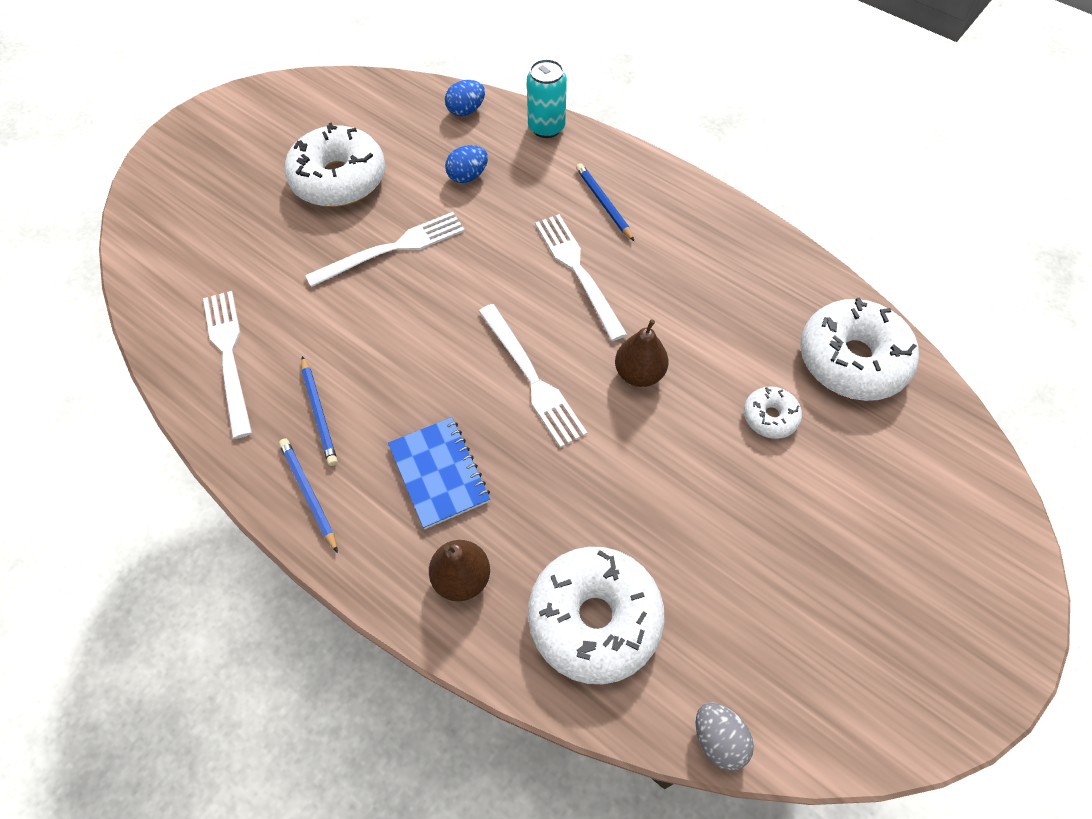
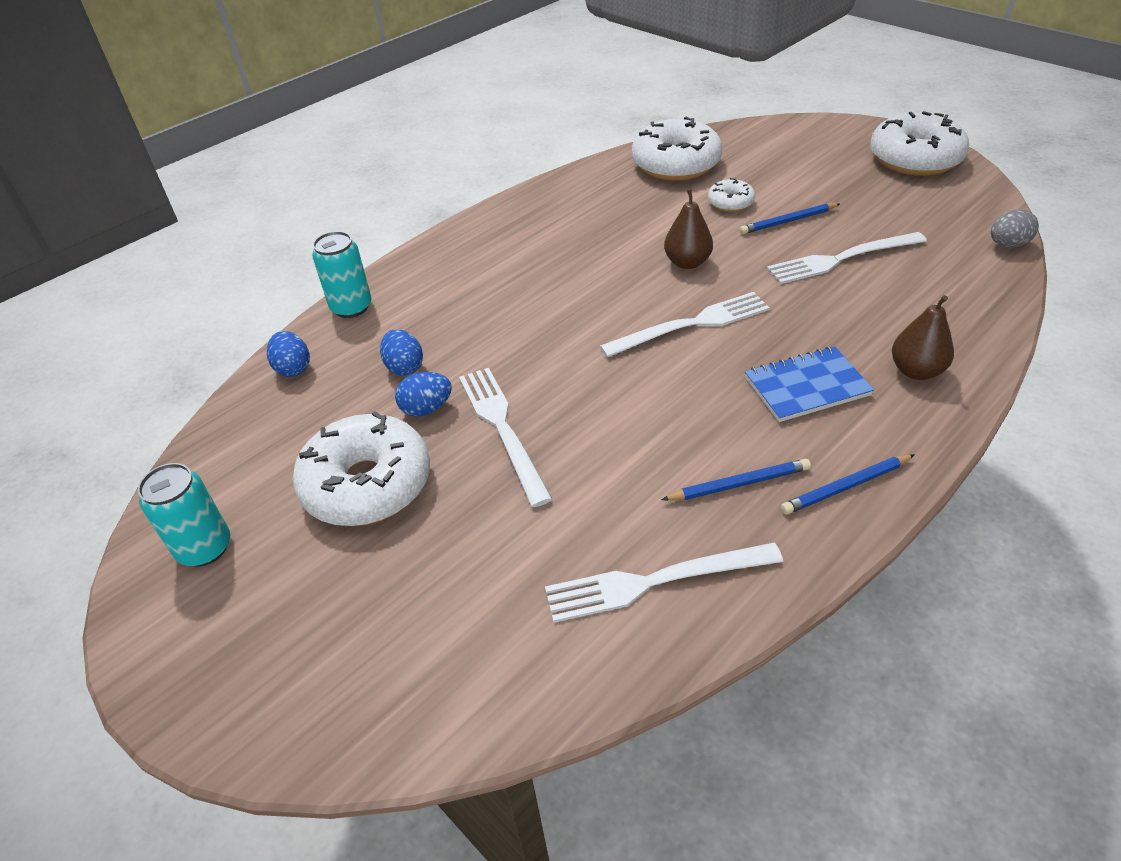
camera: 80 degrees left, 15 degrees down
(290, 111) = (205, 548): none -> turquoise can
(417, 198) = (426, 409): none -> blue egg
(578, 271) = (562, 292): white fork -> white fork (841, 259)
(594, 619) = (932, 296): white donut -> white donut (914, 159)
(603, 203) = (477, 273): blue pencil -> blue pencil (788, 221)

